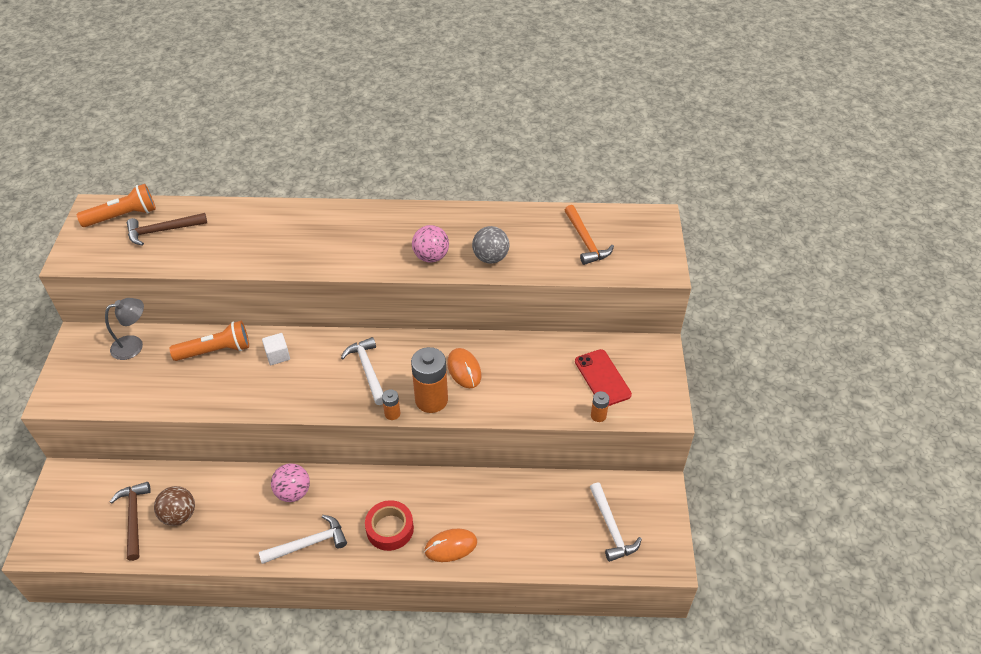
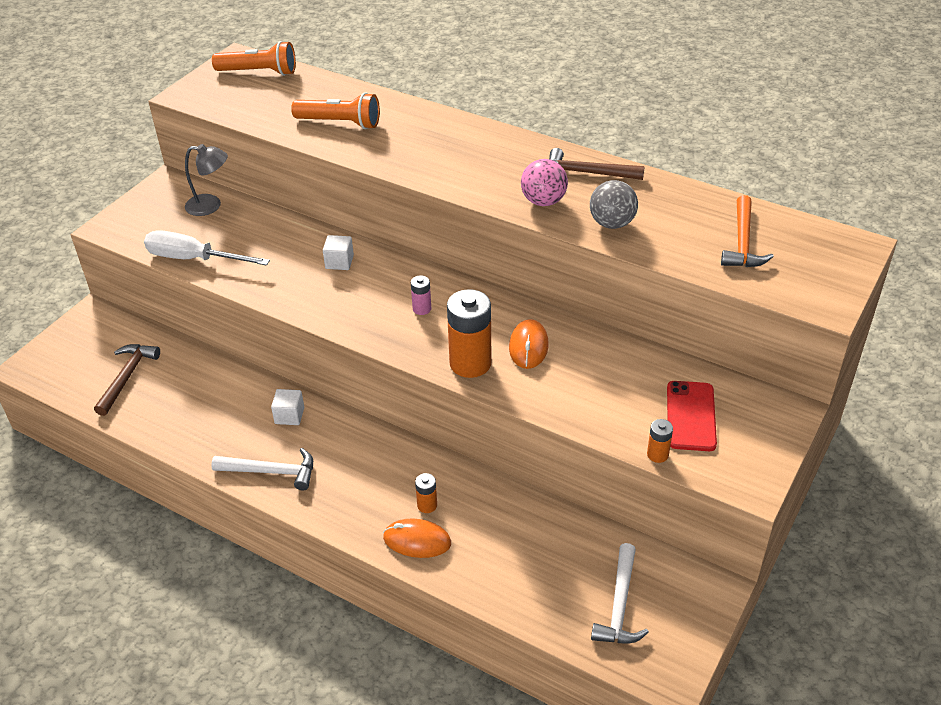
camera: 30 degrees right, 5 degrees down
(152, 398) = (194, 259): none -> white screwdriver
(162, 231) = (285, 95): brown hammer -> brown hammer (587, 173)
(179, 515) = (168, 392): brown ball -> none
(215, 351) = (282, 236): orange flashlight -> orange flashlight (340, 123)
(293, 492) = (289, 415): pink ball -> white cube
(367, 370) = (422, 309): white hammer -> pink battery
(390, 529) = (363, 493): red tape -> none
(392, 414) = (418, 361): orange battery -> orange battery (427, 505)

